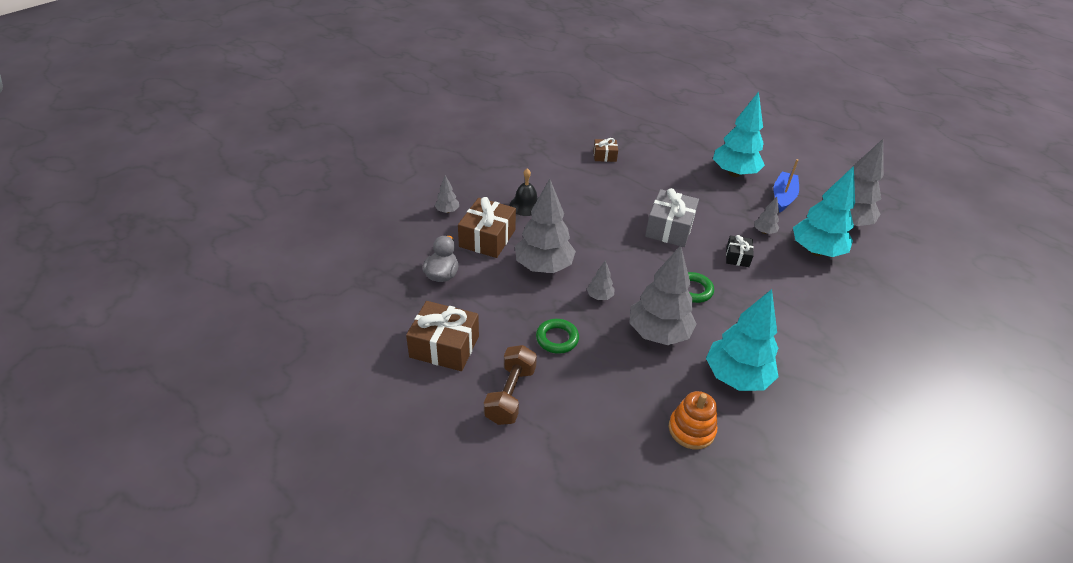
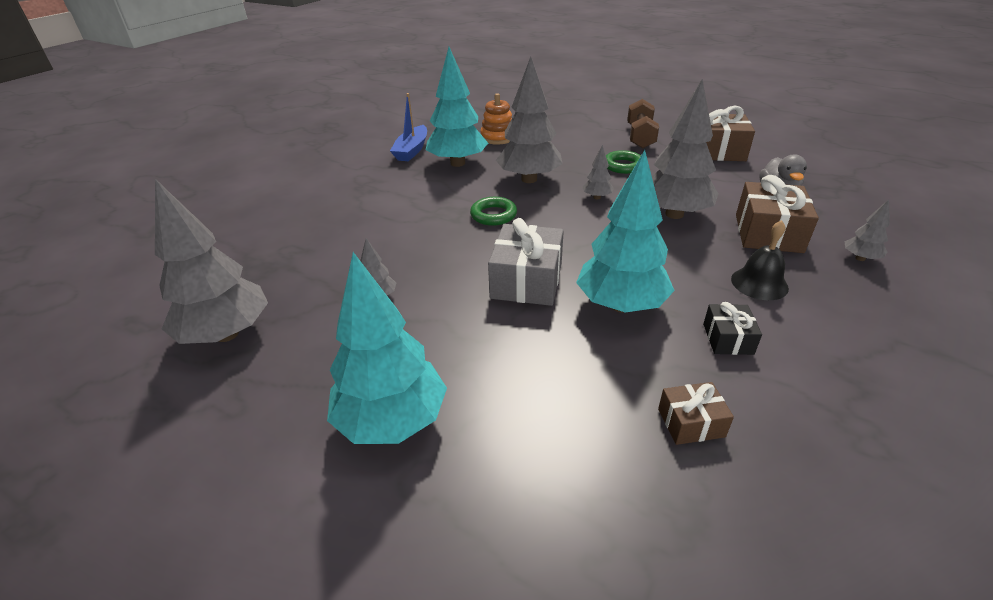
camera: 175 degrees right, 5 degrees down
(737, 257) = (431, 256): black gift -> black gift (727, 339)
(783, 197) = (310, 372): blue boat -> blue boat (412, 150)
(816, 251) = (311, 279): turquoise tree -> turquoise tree (620, 305)

